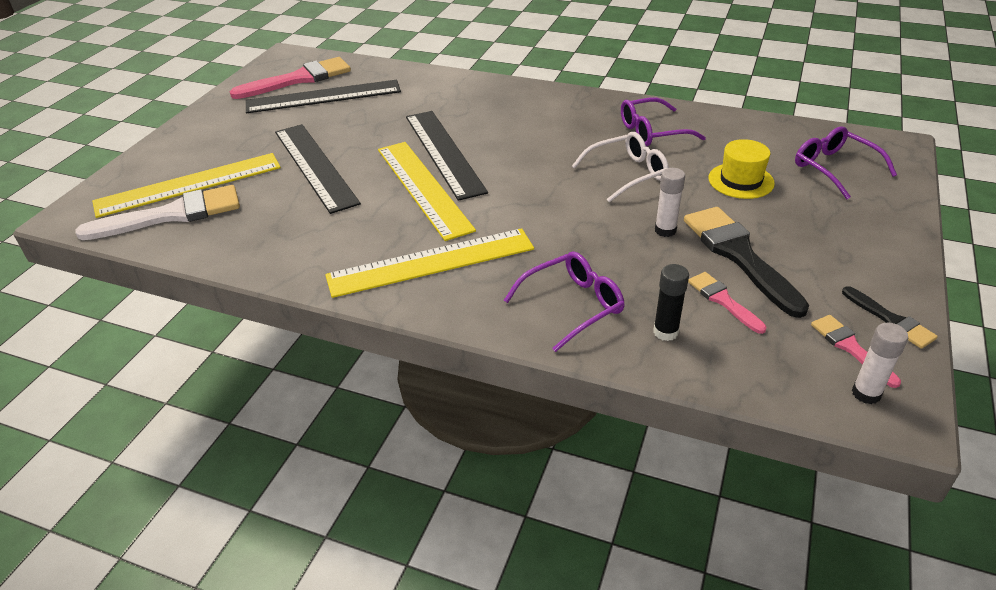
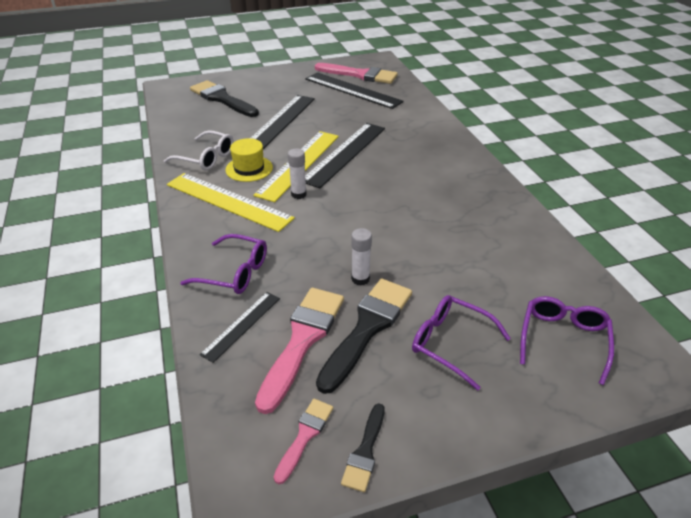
camera: 50 degrees right, 0 degrees up
(171, 215) = (192, 108): white brush -> none
(189, 185) = (222, 99): yellow ruler -> black brush
(627, 174) = (412, 233): white glasses -> white glasses (206, 158)
(652, 132) = (483, 221): purple glasses -> purple glasses (450, 343)
(665, 332) = (241, 325): black glue stick -> black ruler
(723, 300) = (302, 340): pink brush -> pink brush, size x1.90
(741, 181) = (472, 291): yellow hat -> yellow hat (249, 169)
(866, 393) = (253, 464): white glue stick -> white glue stick (298, 194)

